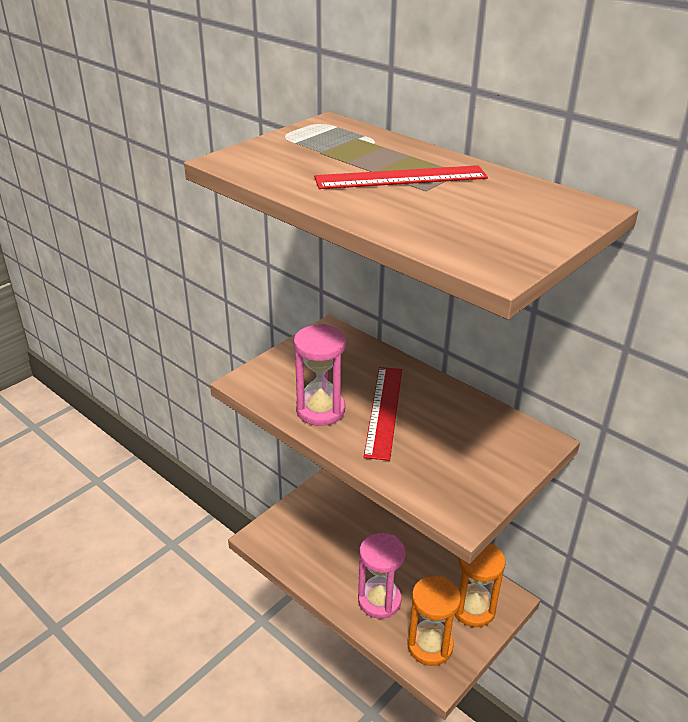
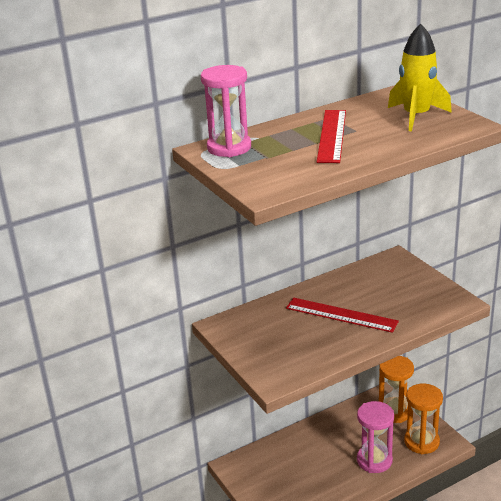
camera: 70 degrees left, 5 degrees down
(320, 410) = (329, 345): pink hourglass -> pink hourglass (229, 148)
(501, 224) = (416, 116): none -> yellow rocket

